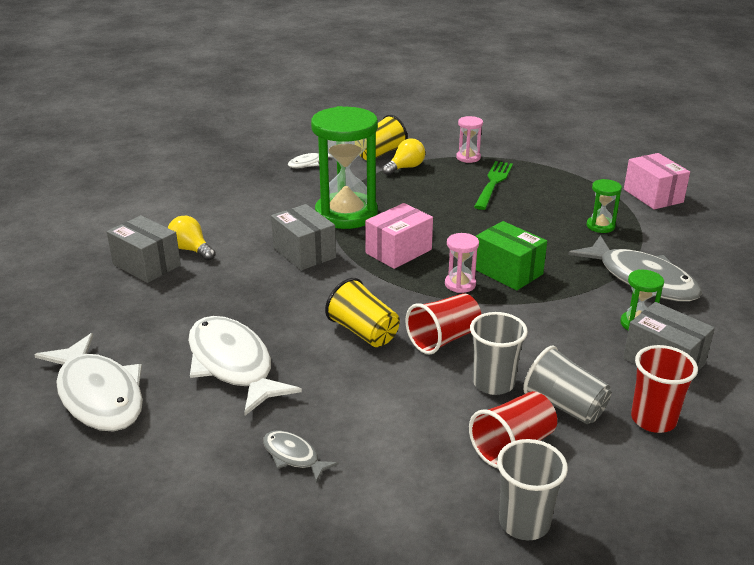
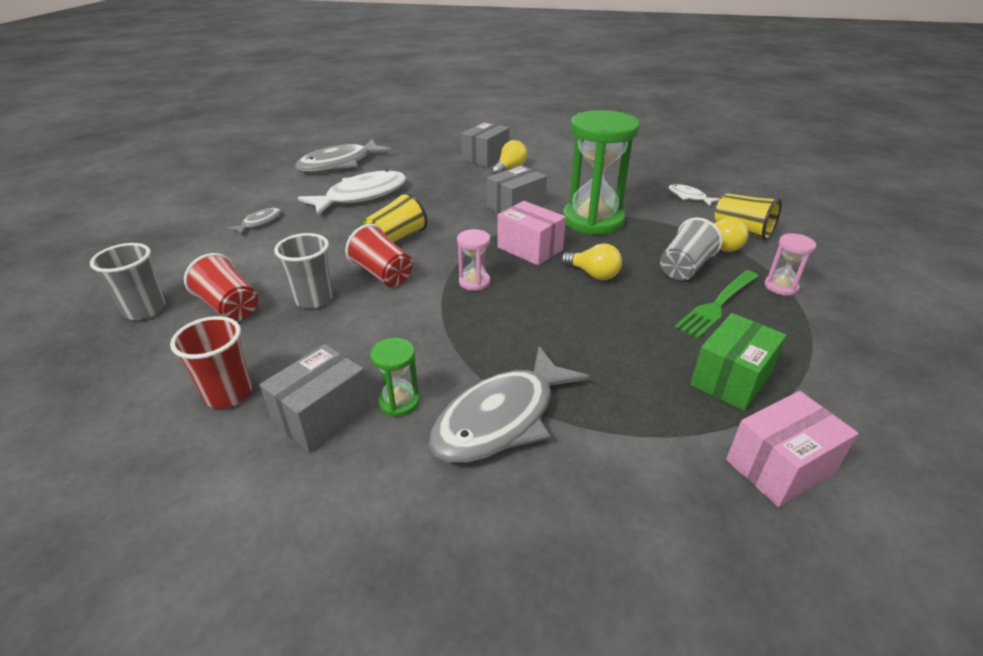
camera: 85 degrees right, 5 degrees up
(99, 395) = (339, 164): white fish -> grey fish
(448, 225) = (593, 274): none -> yellow light bulb
(493, 183) = (717, 305): green fork -> green fork turned 120 degrees clockwise
(508, 271) = (503, 311): green box -> green box (731, 379)
(564, 406) = (270, 337): grey cup -> grey cup (684, 268)
(600, 226) = (640, 392): green hourglass -> none

